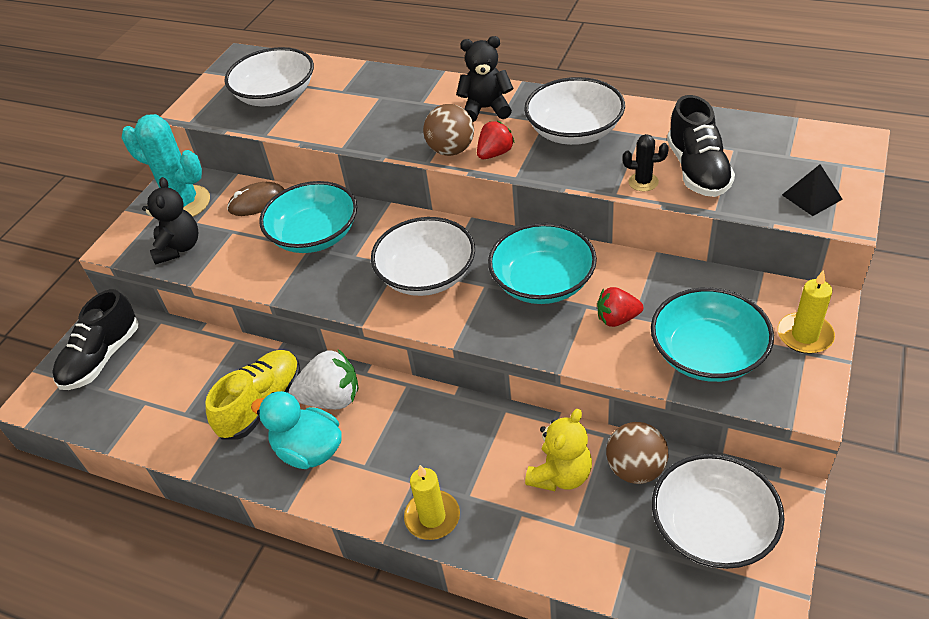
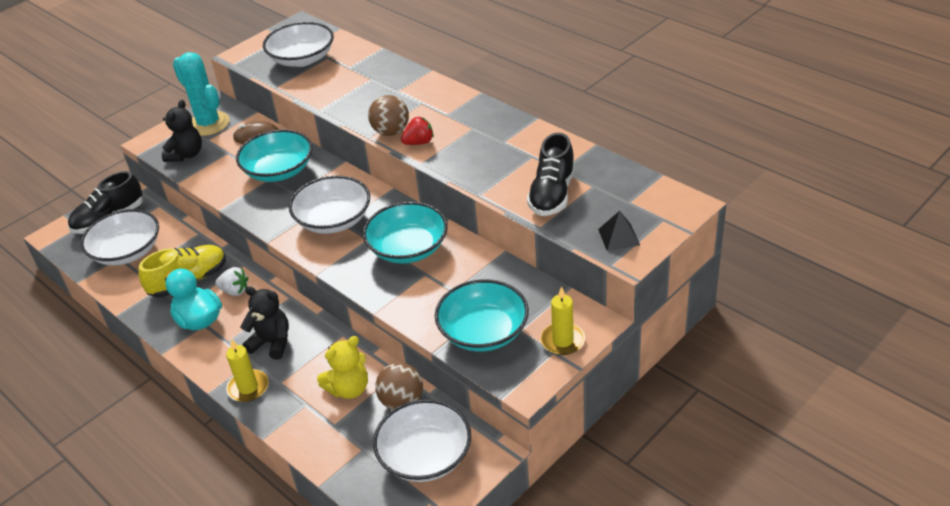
camera: 20 degrees right, 5 degrees down
(331, 399) = (235, 291): white strawberry -> white strawberry, size x0.64
(486, 109) = (438, 107): black teddy bear -> black teddy bear (272, 343)
(574, 131) = (488, 140): white bowl -> white bowl (127, 252)
(617, 319) = (440, 289): red strawberry -> none
(643, 182) = (506, 192): black cactus -> none

